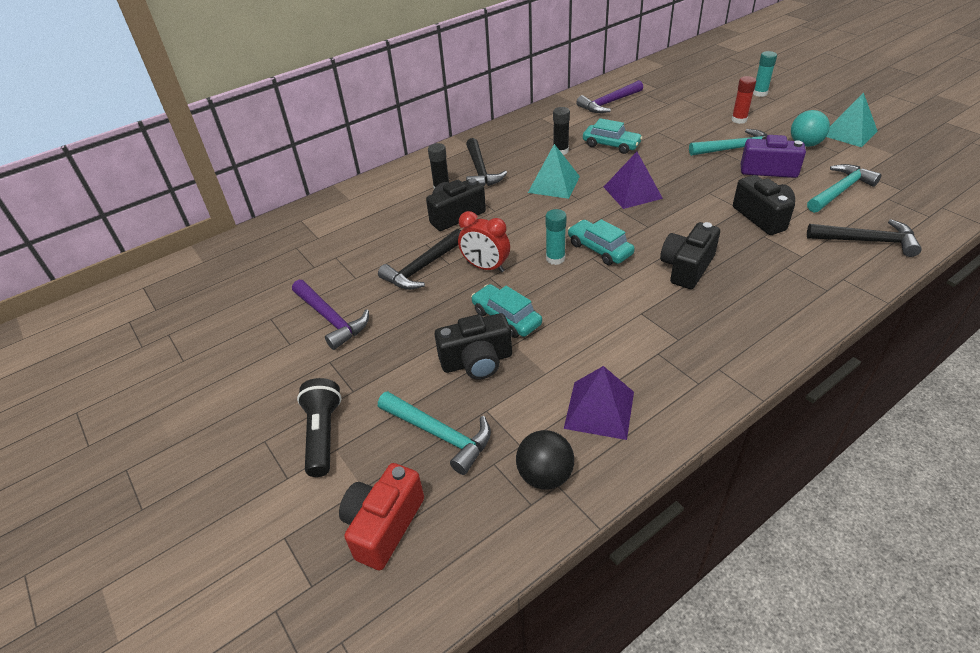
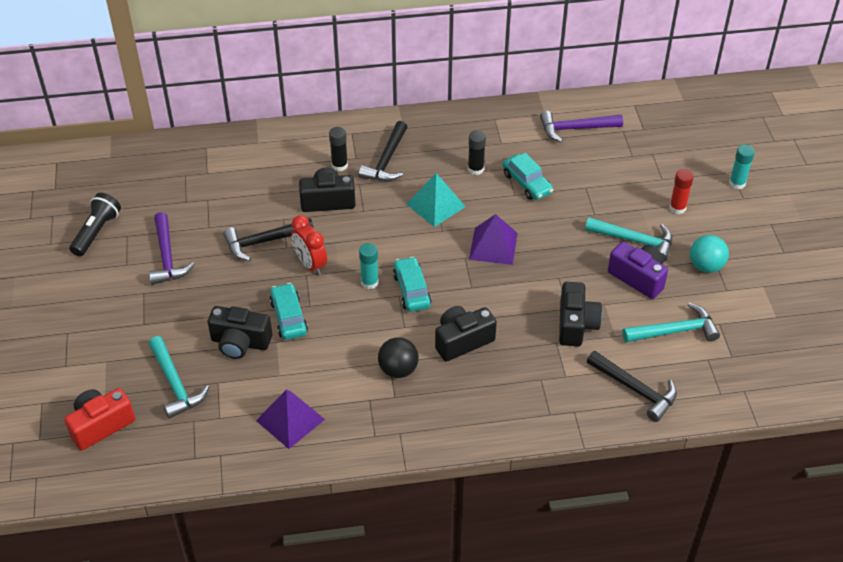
camera: 25 degrees right, 5 degrees up
(323, 435) = (104, 347): black flashlight -> black flashlight (96, 232)
(545, 475) = (217, 445): black ball -> black ball (398, 370)
(849, 133) = (764, 273): turquoise pyramid -> none

